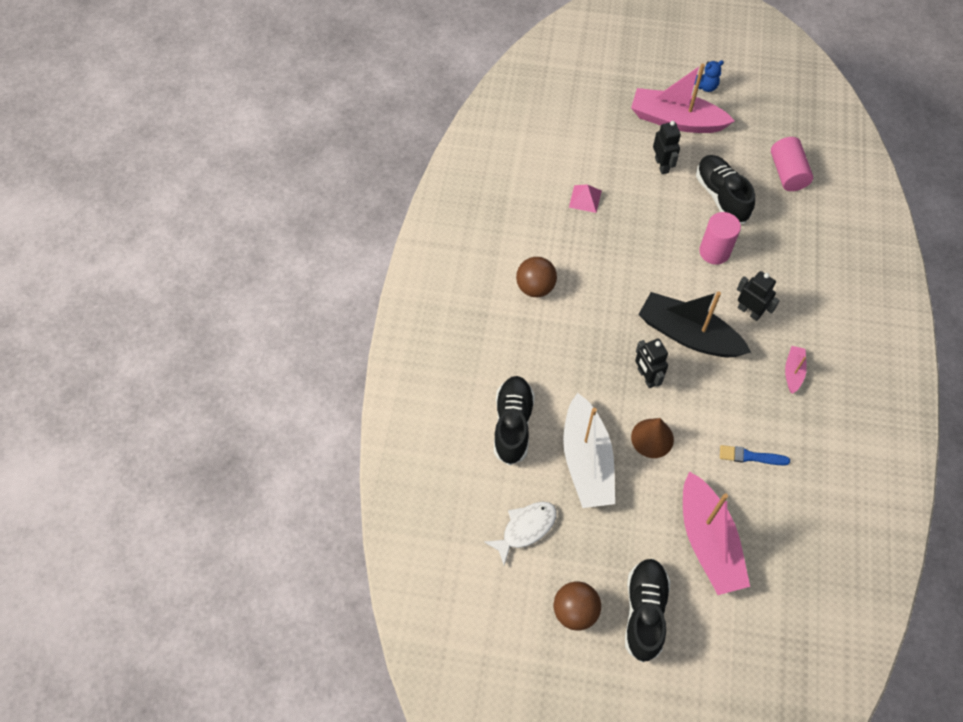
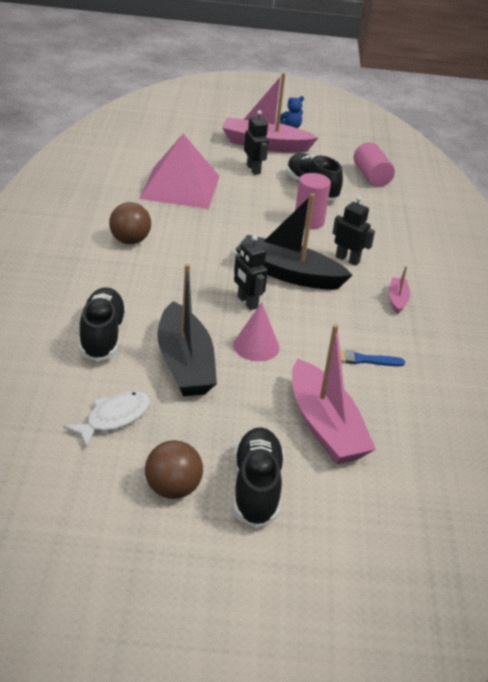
camera: 10 degrees left, 25 degrees down
(585, 199) = (180, 187): pink pyramid -> pink pyramid, size x2.49
(586, 461) = (185, 363): white boat -> black boat
(652, 438) = (256, 346): brown cone -> pink cone

